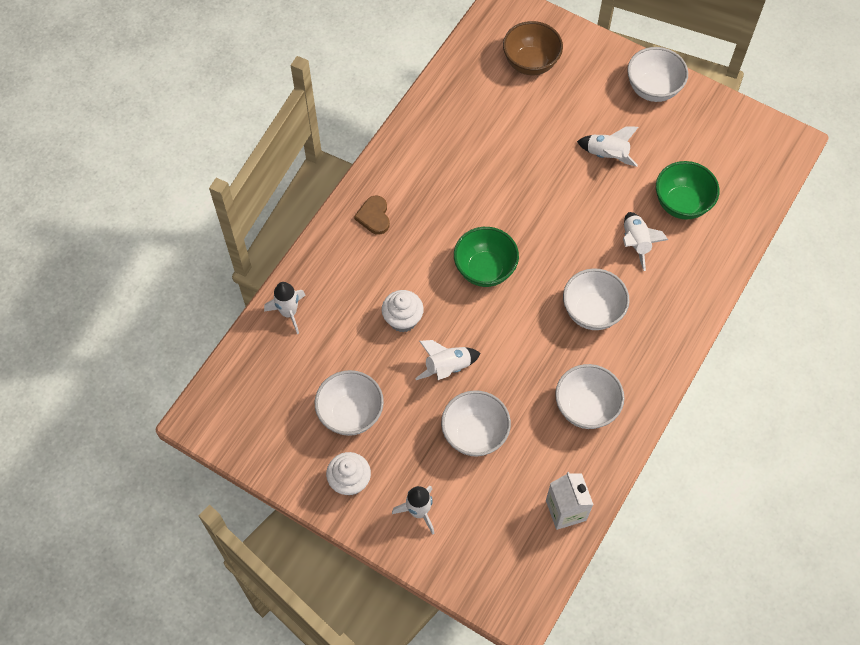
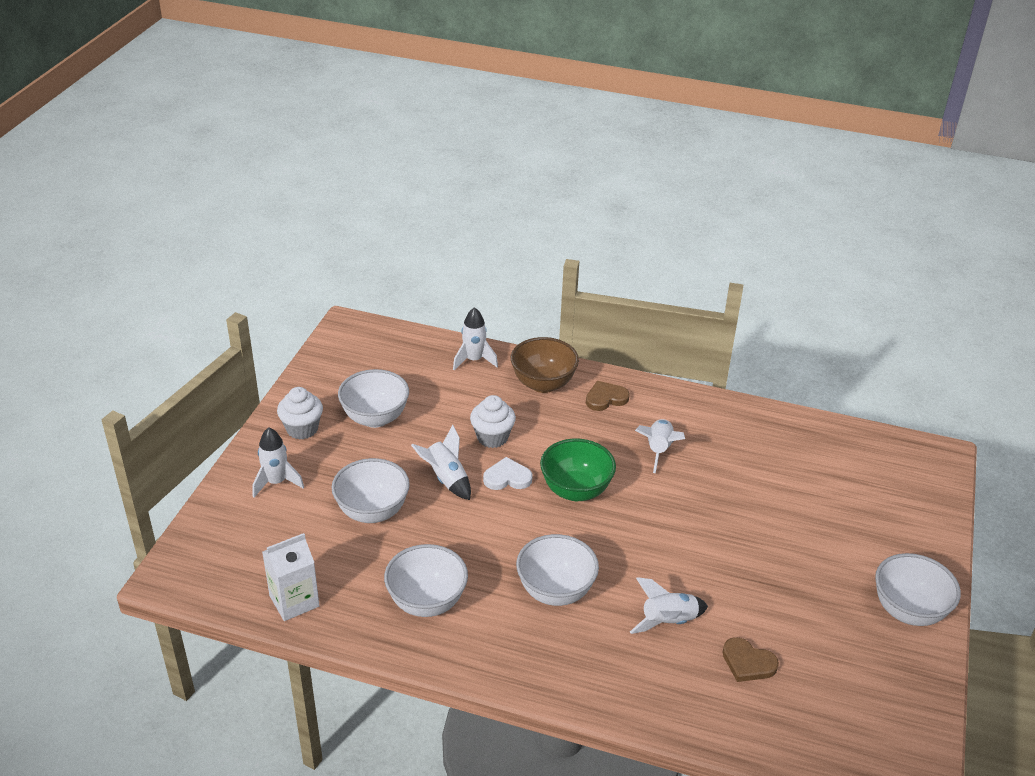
camera: 75 degrees right, 25 degrees down
(457, 318) = (507, 477): none -> white heart
(530, 63) = (872, 489): brown bowl -> brown bowl (543, 384)
(607, 155) = (781, 577): white rocket -> white rocket (658, 450)
(681, 204) = (748, 663): green bowl -> brown heart

